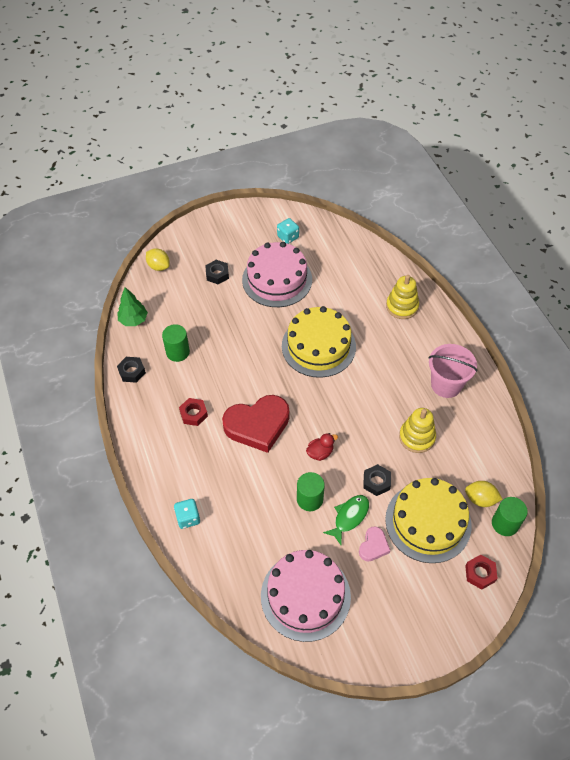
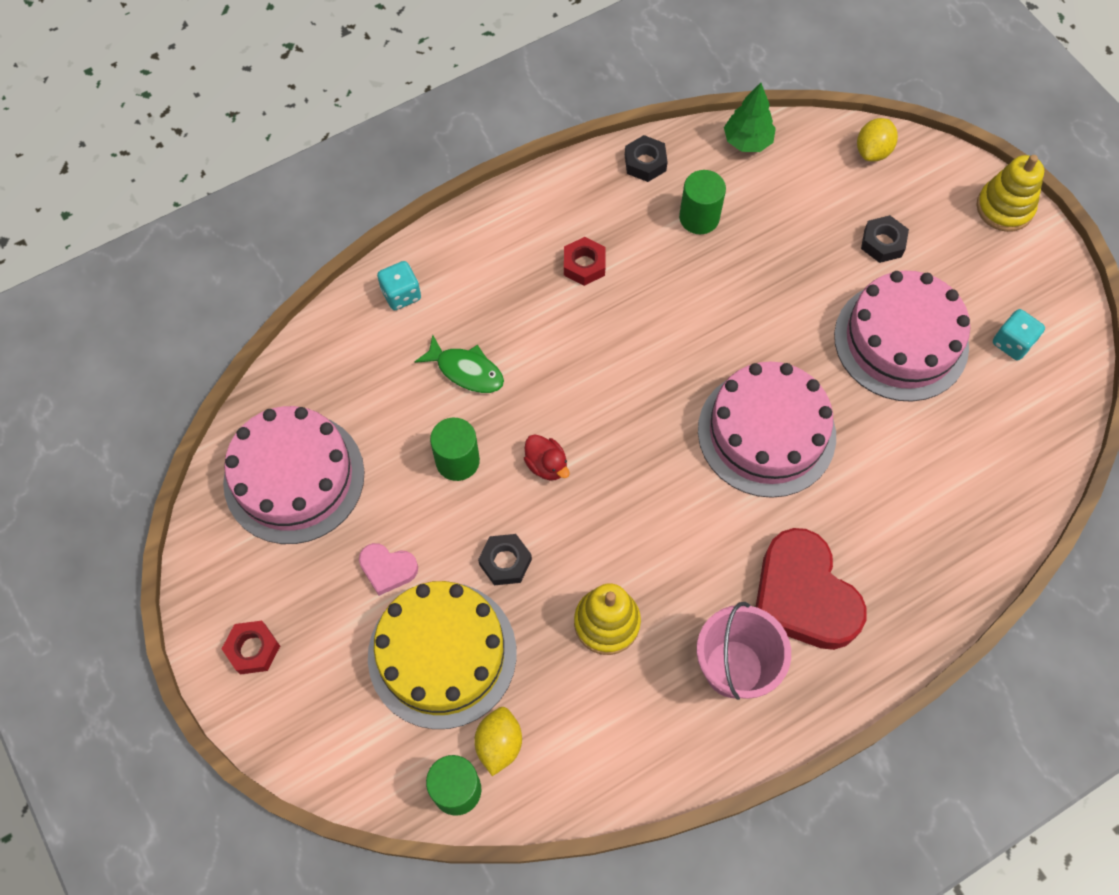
camera: 80 degrees right, 10 degrees up
(257, 425) = (581, 361): red heart -> red heart (803, 596)
(318, 346) = (766, 433): yellow cake -> pink cake
(349, 517) = (434, 526): green fish -> green fish (466, 371)
(402, 306) = (901, 571): yellow stacking toy -> yellow stacking toy (1004, 208)
(480, 573) = (358, 748): red nut -> red nut (253, 649)

